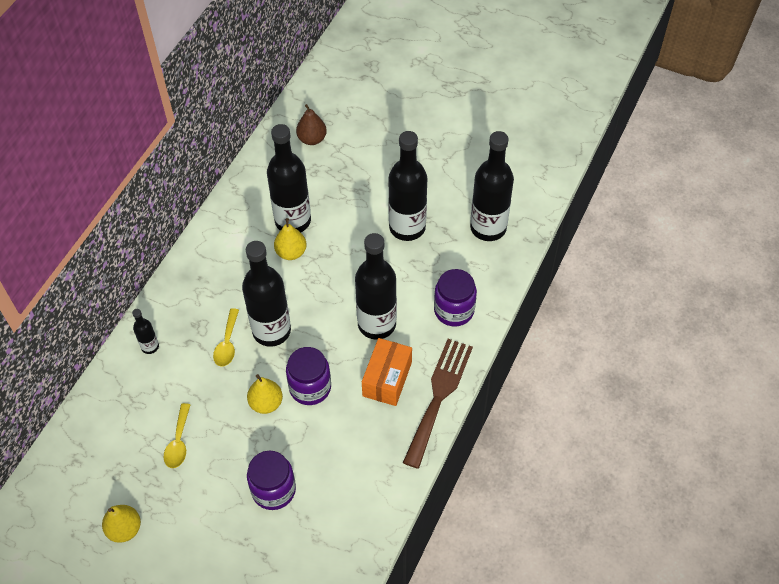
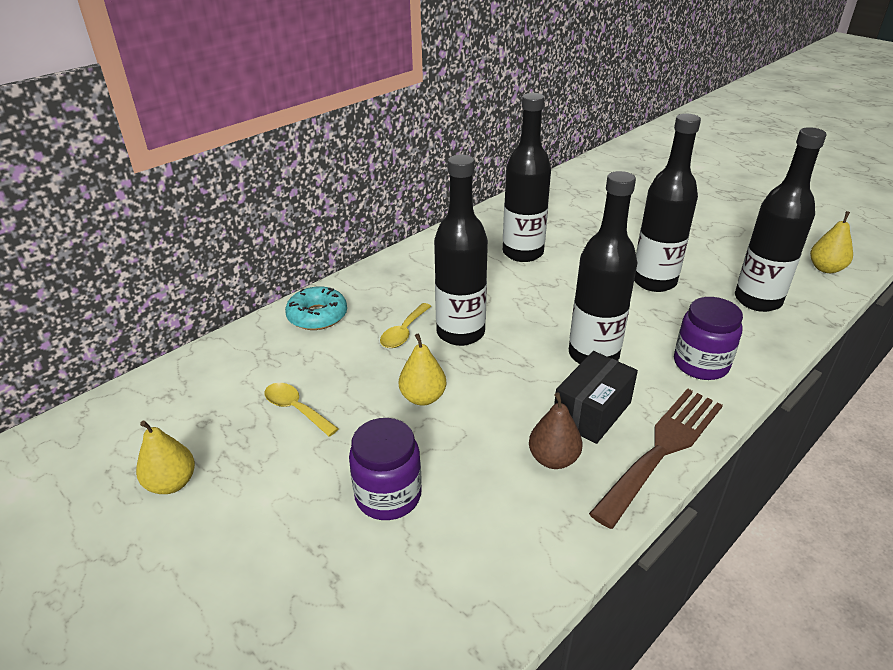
camera: 20 degrees right, 20 degrees down
(150, 347) = (317, 316): black bottle -> turquoise donut
(178, 442) = (296, 409): yellow spoon -> yellow spoon turned 105 degrees clockwise
(291, 252) = (511, 275): yellow pear -> yellow pear (826, 268)
(310, 387) = (485, 395): purple jar -> none
(312, 139) = (565, 203): brown pear -> brown pear (553, 459)
(387, 379) = (592, 412): orange box -> black box

